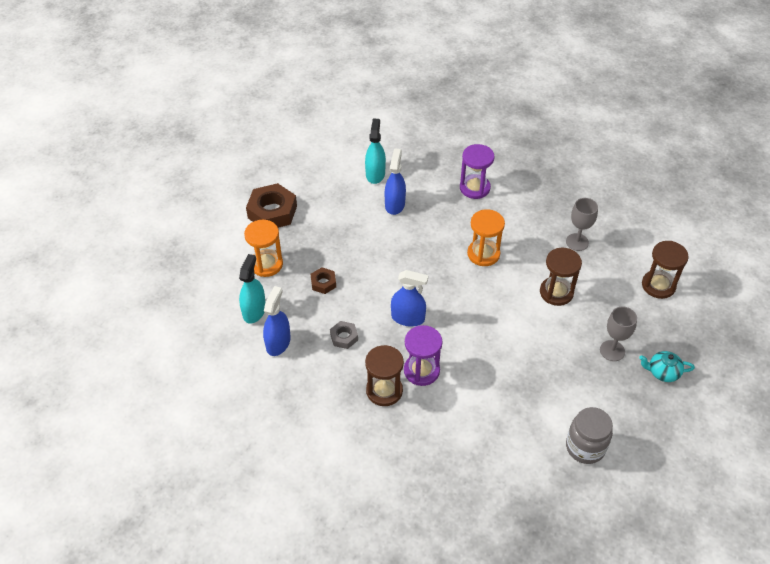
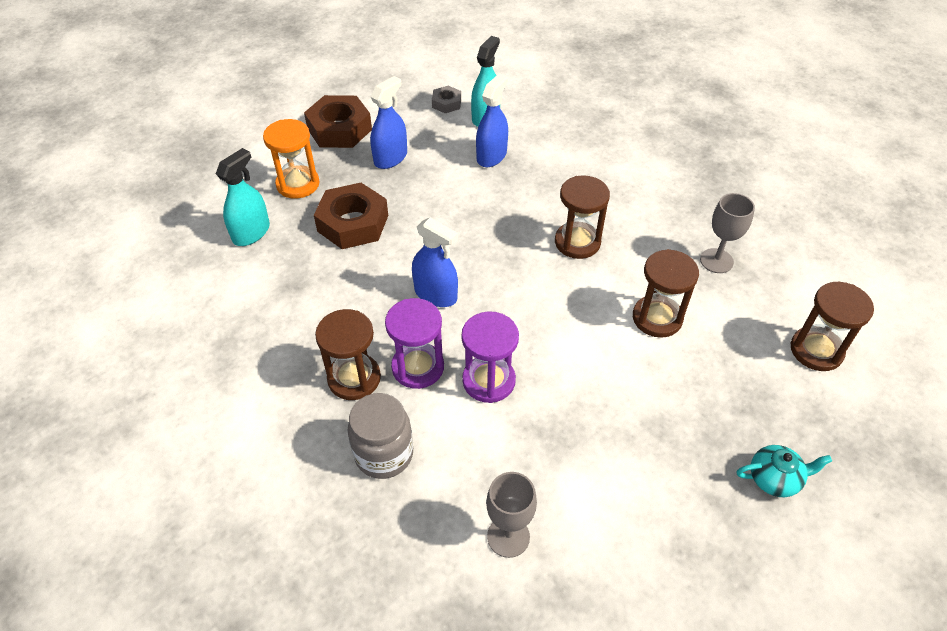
camera: 20 degrees right, 0 degrees up
(278, 343) = (256, 278): blue spray bottle -> blue spray bottle (390, 158)
(323, 283) = (353, 223): brown nut -> brown nut, size x1.95
(344, 337) = (341, 295): grey nut -> grey nut (446, 103)
(474, 188) = (604, 161): purple hourglass -> purple hourglass (488, 380)
(483, 254) = (577, 242): orange hourglass -> brown hourglass
(585, 447) = (602, 554): grey jar -> grey jar (384, 454)
(612, 350) = (706, 422): grey goblet -> grey goblet (508, 536)
(662, 372) = (774, 478): turquoise teapot -> turquoise teapot turned 150 degrees clockwise

